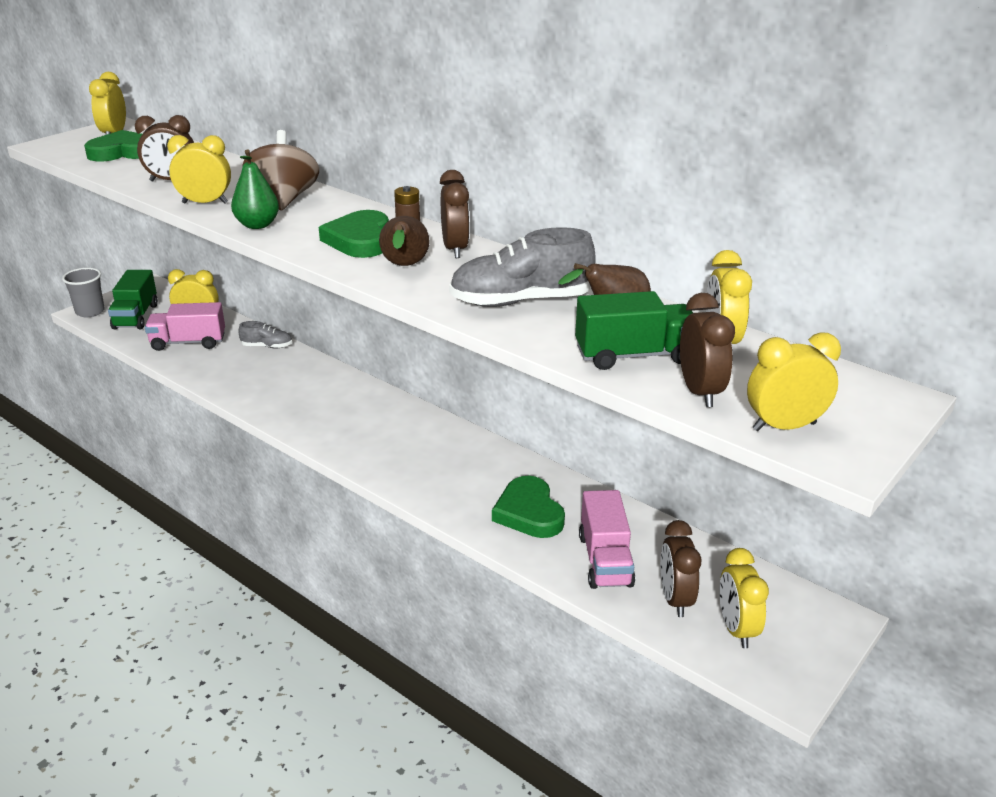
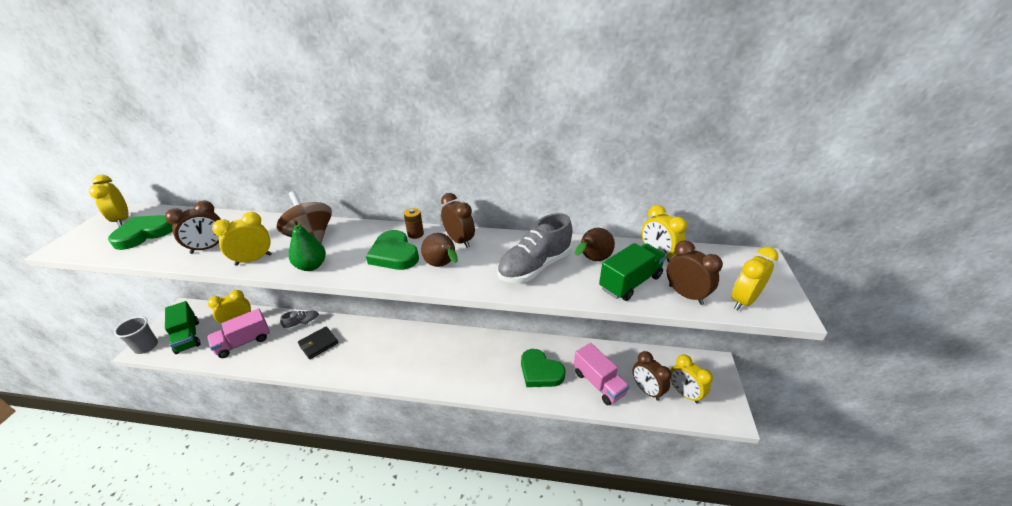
camera: 30 degrees left, 5 degrees up
(268, 374) = (318, 344): none -> black wallet

